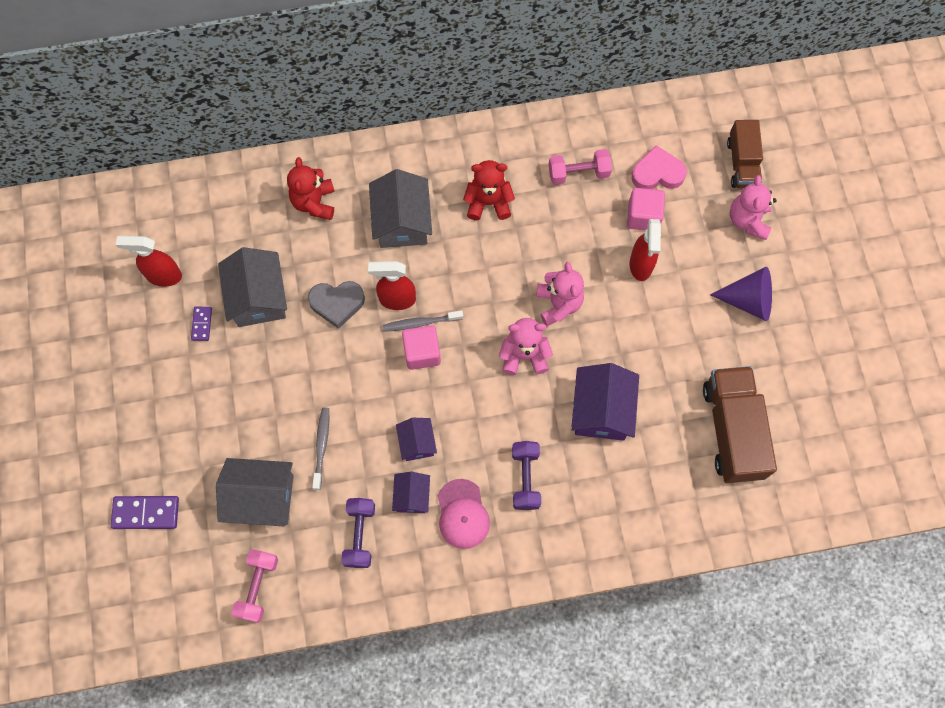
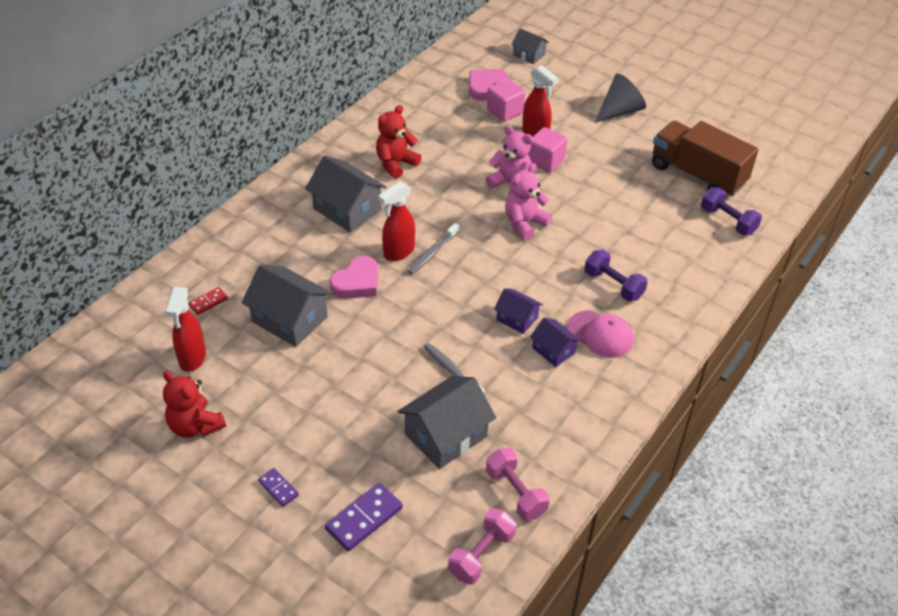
camera: 45 degrees left, 25 degrees down
(163, 276) = (192, 358): red spray bottle -> red spray bottle turned 45 degrees counterclockwise
(202, 324) = (262, 365): purple domino -> purple domino (278, 488)
(219, 231) = (208, 302): none -> red domino
(314, 202) = (267, 239): red teddy bear -> red teddy bear (195, 426)
(337, 303) = (357, 283): grey heart -> pink heart
(359, 535) = (547, 400): purple dumbbell -> purple dumbbell (728, 221)
(422, 352) = (454, 268): pink cube -> pink cube (545, 161)
(578, 173) = (436, 115): pink dumbbell -> pink dumbbell (481, 554)
(601, 410) = (610, 217): purple house -> none
(742, 163) = (529, 55): brown truck -> grey house
(748, 220) = (568, 77): pink teddy bear -> none
(748, 300) = (620, 111): purple cone -> grey cone

